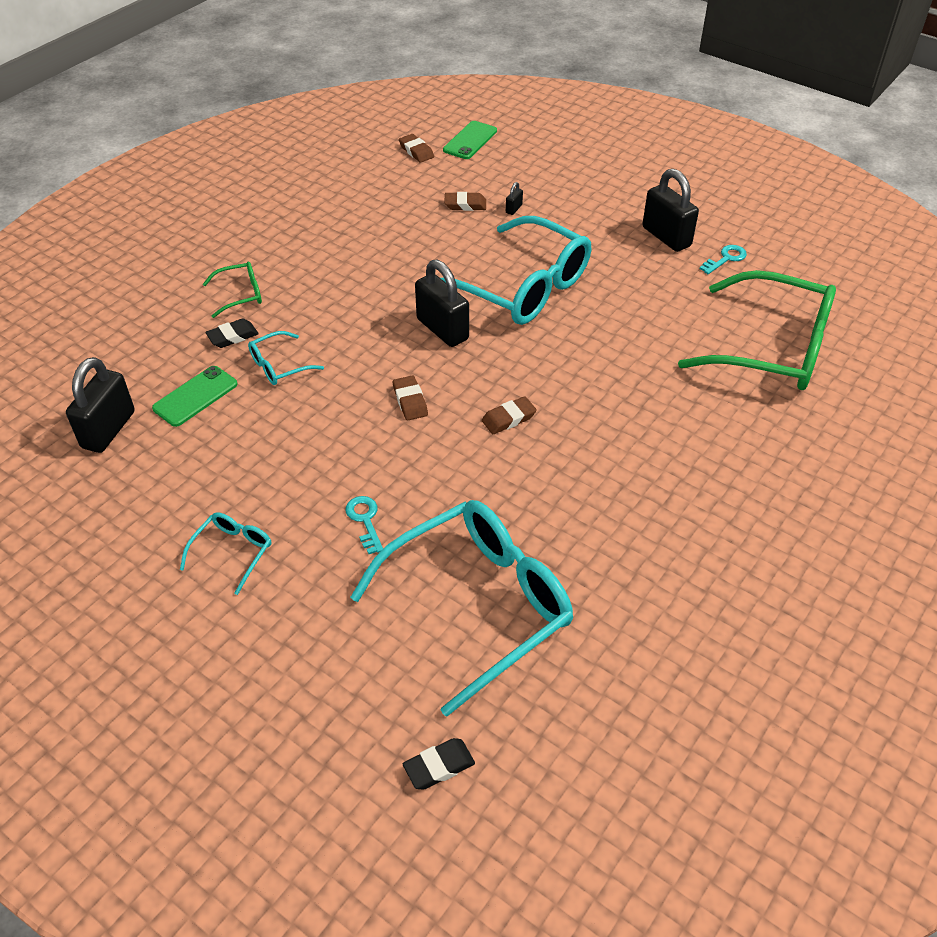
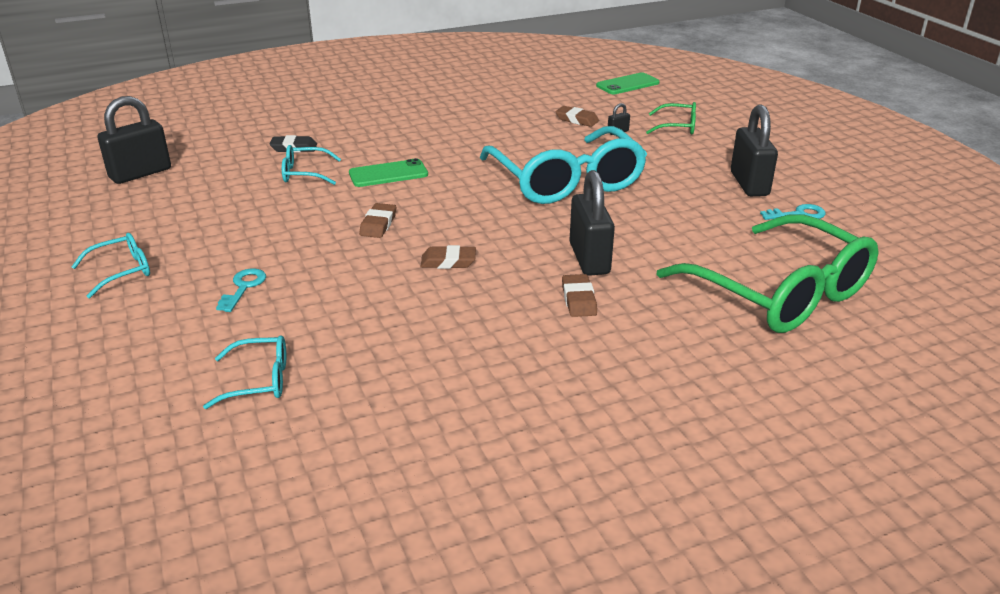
camera: 30 degrees right, 15 degrees down
(195, 396) = (222, 173): green phone -> green phone (388, 174)
(240, 295) = (331, 127): green glasses -> green glasses (677, 127)
(416, 151) = (573, 81): brown eraser -> brown eraser (578, 300)
(439, 766) = (73, 486): black eraser -> none
(442, 329) = (462, 188): black padlock -> black padlock (589, 258)
(478, 605) = (259, 380): turquoise glasses -> turquoise glasses, size x0.43

